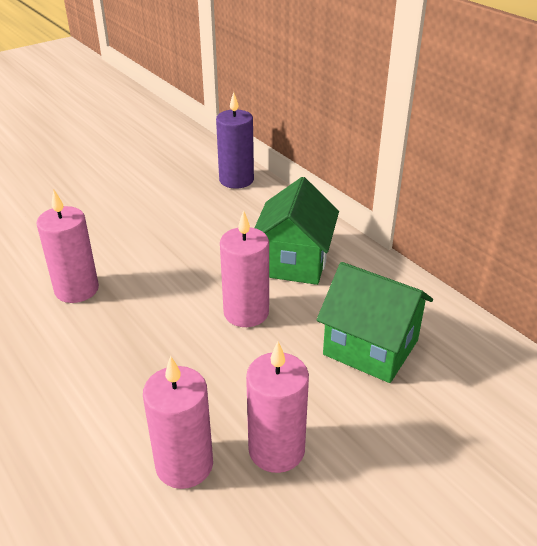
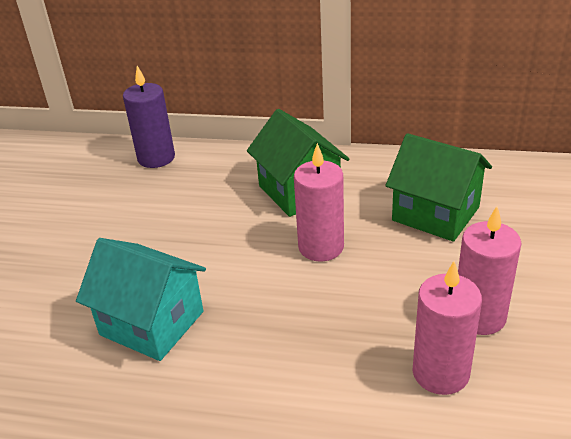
camera: 40 degrees left, 0 degrees up
(76, 289) = (152, 323): pink candle -> turquoise house
(370, 347) = (435, 214): green house -> green house turned 45 degrees clockwise

